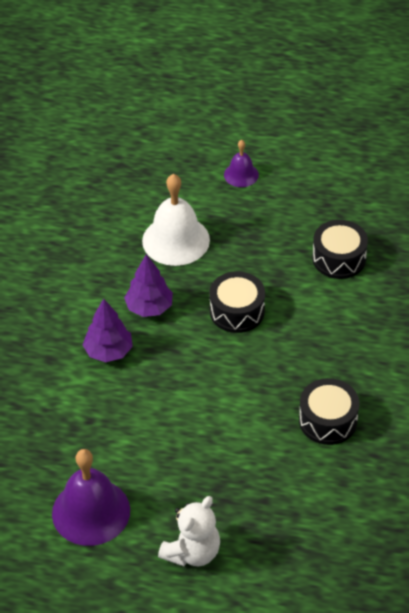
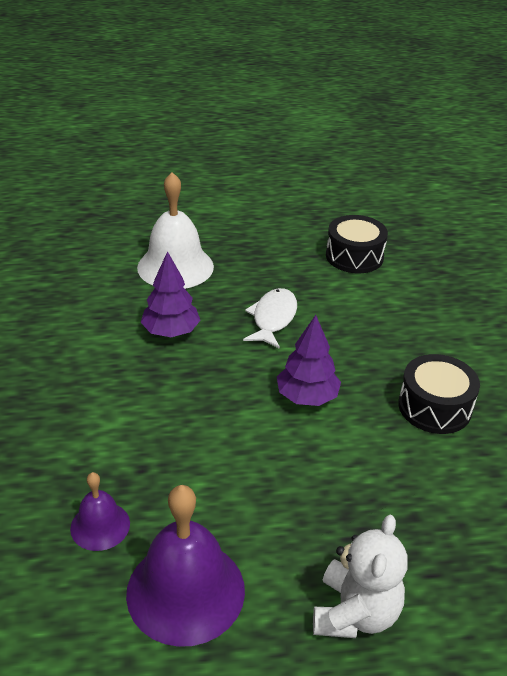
camera: 20 degrees left, 10 degrees down
(108, 351) = (138, 385): purple tree -> purple tree (307, 397)
(237, 311) = (273, 318): black drum -> white fish
(241, 174) = (219, 206): purple bell -> purple bell (100, 526)

